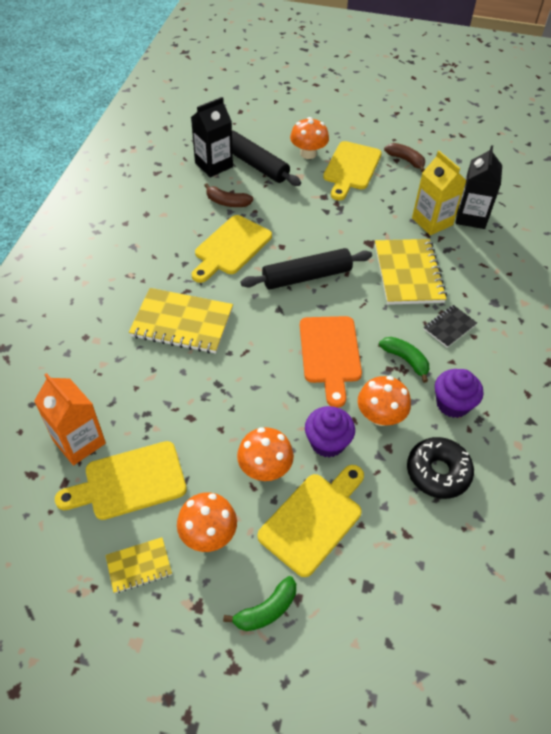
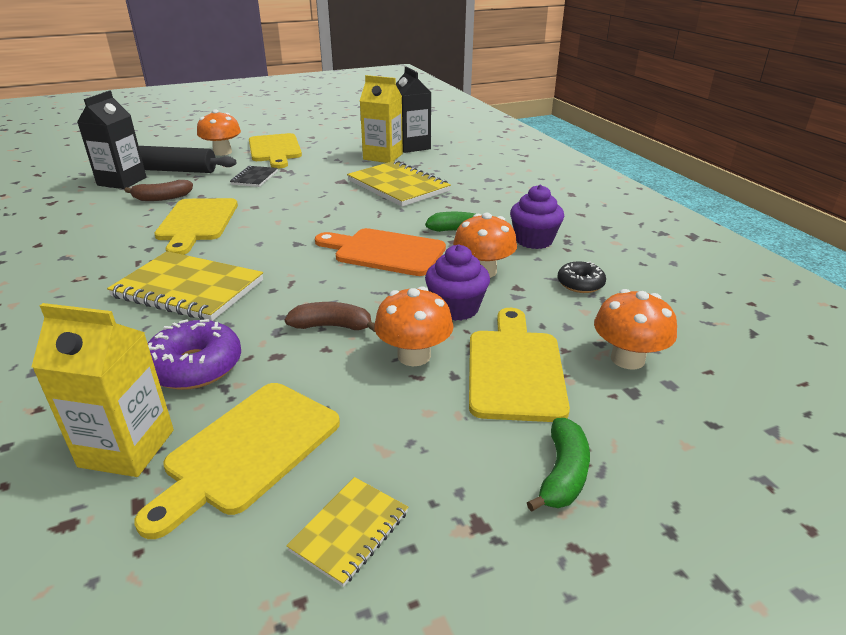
camera: 35 degrees left, 20 degrees down
(79, 442) = (127, 448): orange carton -> yellow carton
(144, 399) = (195, 366): none -> purple donut
(182, 323) = (188, 289): yellow notebook -> yellow notebook turned 45 degrees clockwise
(208, 534) = (412, 444): orange mushroom -> orange mushroom (627, 359)
(306, 277) = (303, 216): black rolling pin -> none
(330, 354) = (385, 252): orange cutting board -> orange cutting board turned 150 degrees clockwise
(406, 160) = (320, 135): brown banana -> brown banana (332, 326)
(438, 472) = (580, 284): black donut -> black donut, size x0.61
(449, 327) = (471, 202): black notebook -> black notebook (254, 178)

